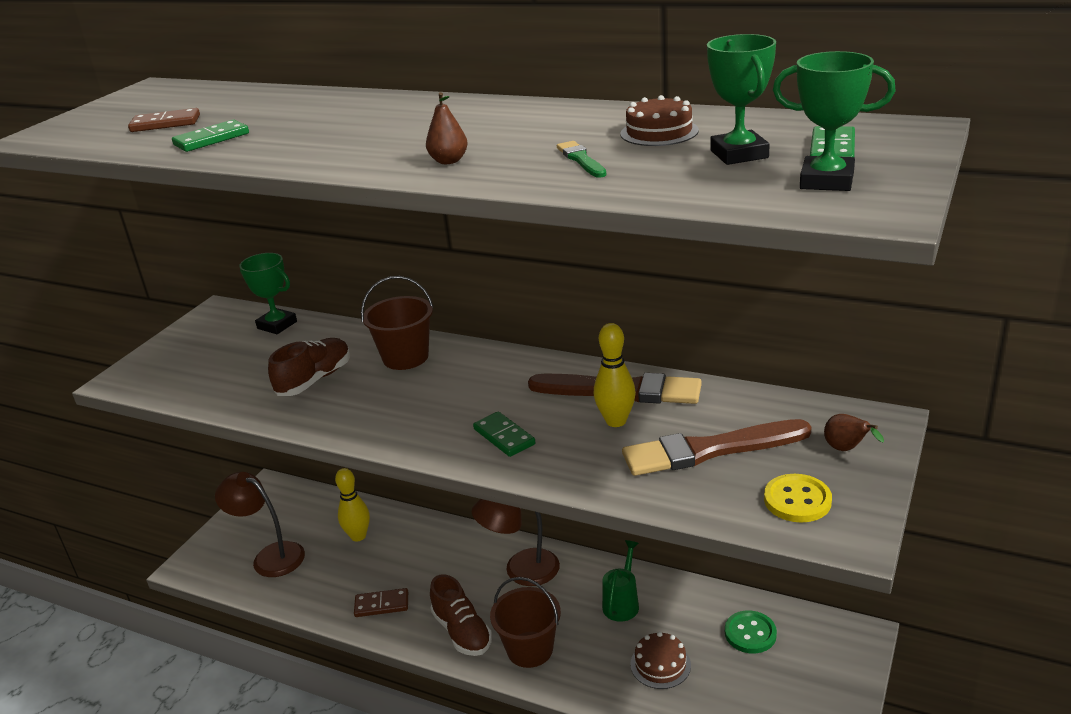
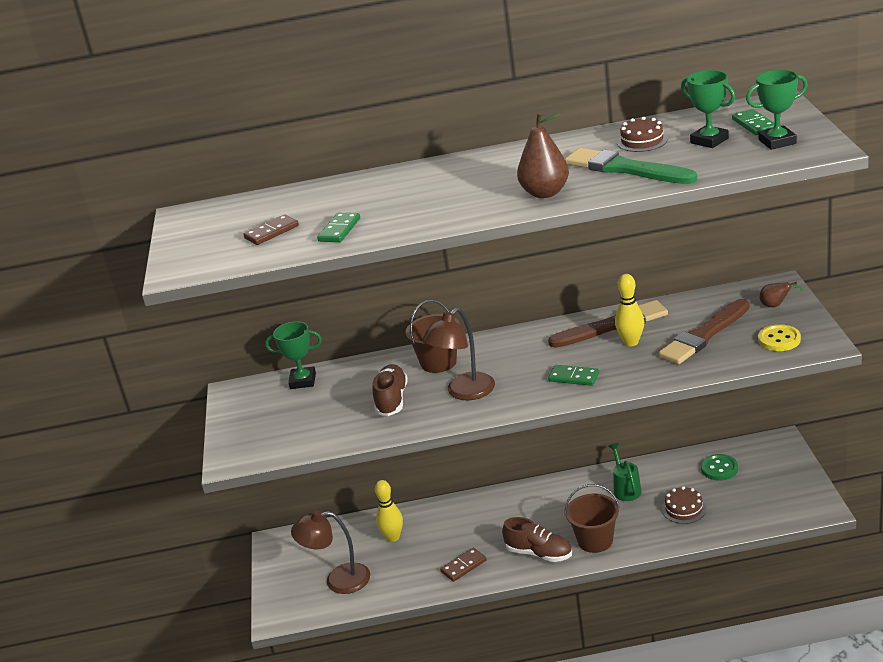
camera: 30 degrees left, 0 degrees up
(449, 161) = (545, 193): brown pear -> brown pear, size x1.85
(521, 571) = (539, 503): brown lamp -> brown lamp (464, 392)
(581, 160) = (625, 169): green brush -> green brush, size x2.27

